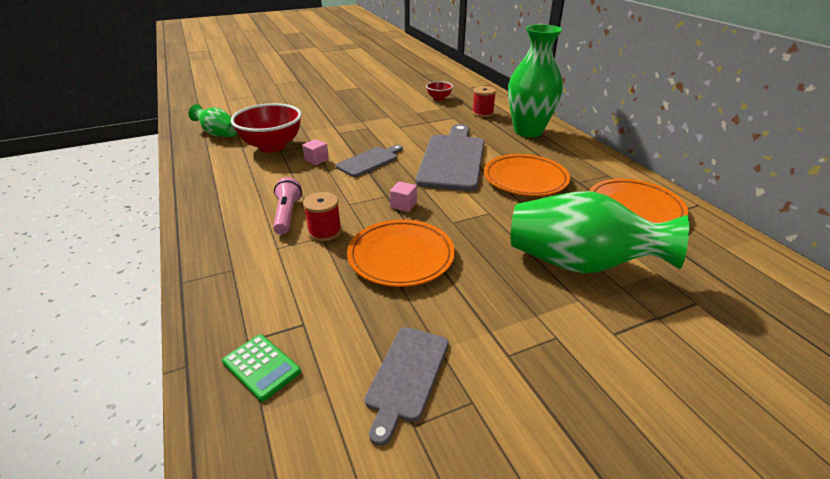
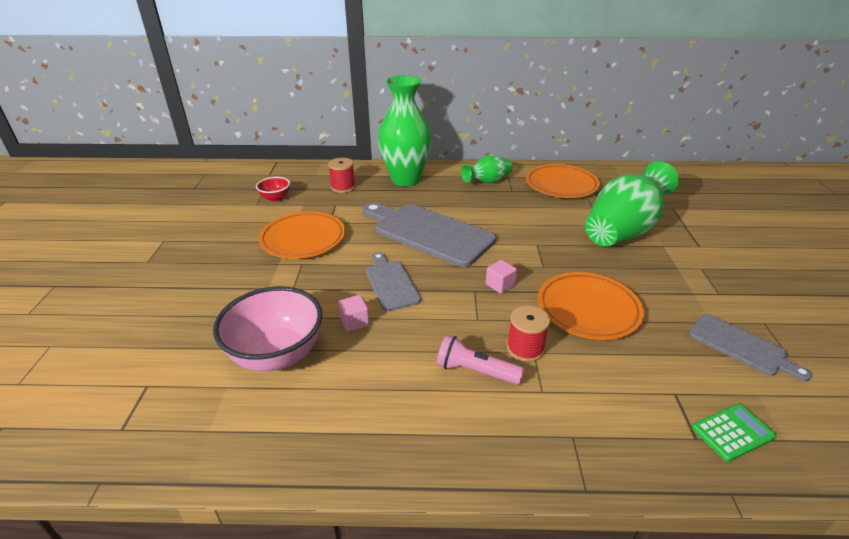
camera: 65 degrees left, 0 degrees up
(218, 134) = (169, 410): green vase -> green vase (487, 182)
(272, 146) = (277, 355): red bowl -> pink bowl
(525, 179) = (493, 210): orange plate -> orange plate (303, 239)

